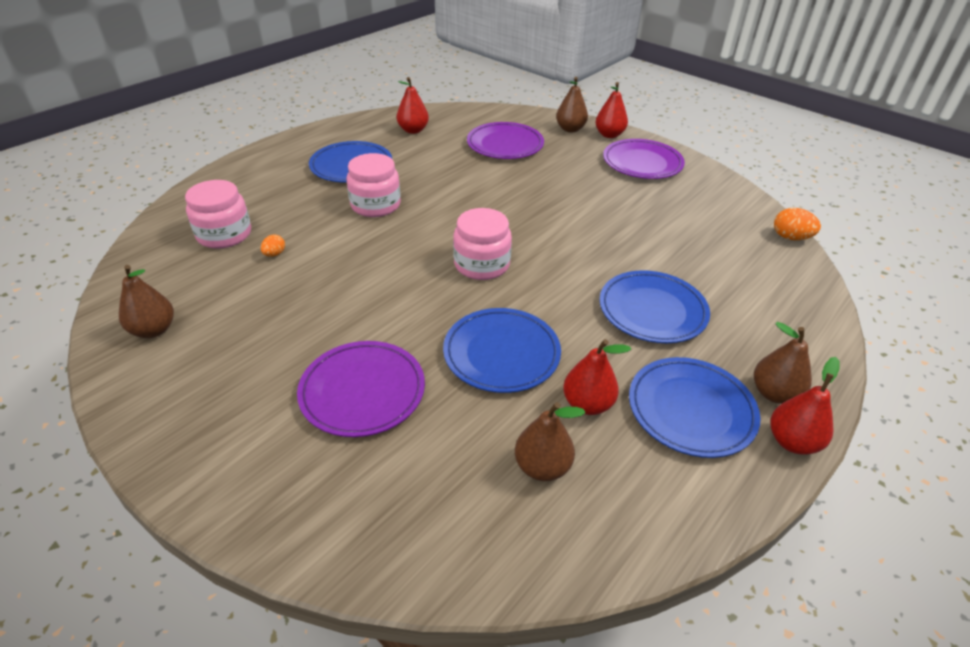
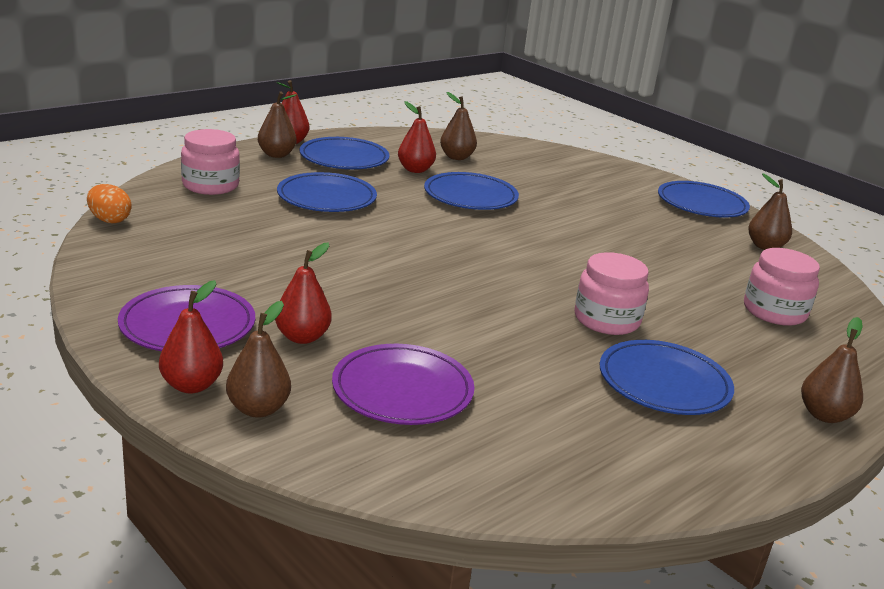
camera: 175 degrees left, 15 degrees down
(175, 416) = (701, 204): none -> blue plate
(258, 160) = (824, 415): none -> brown pear
(274, 254) = (701, 285): orange egg -> none
(362, 391) = (576, 196): purple plate -> none
(413, 130) = (575, 447): red pear -> red pear (302, 337)
(481, 264) = (476, 247): pink jar -> pink jar (210, 185)

